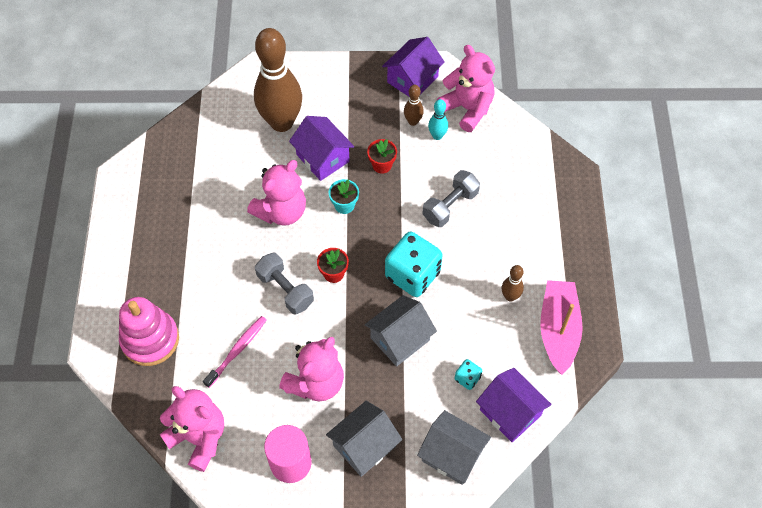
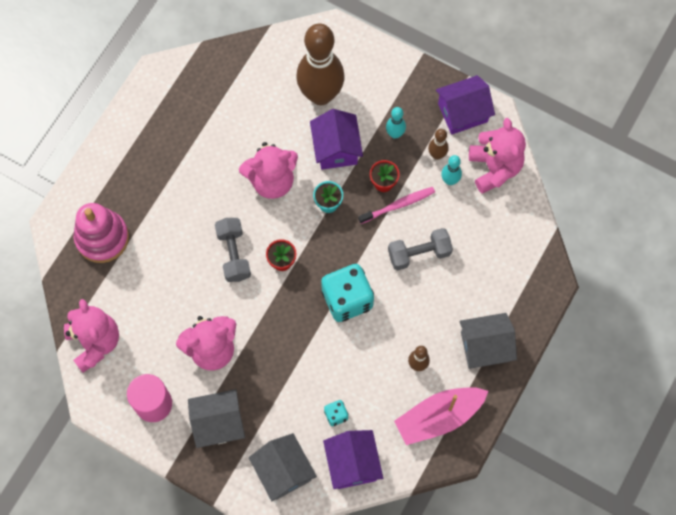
camera: 30 degrees right, 10 degrees up
(237, 350) = (165, 286): pink toothbrush -> pink toothbrush (398, 205)
(366, 122) = (395, 134): none -> turquoise bowling pin
(400, 339) = (302, 350): grey house -> grey house (485, 346)
(558, 330) = (439, 417): pink boat -> pink boat turned 150 degrees counterclockwise

